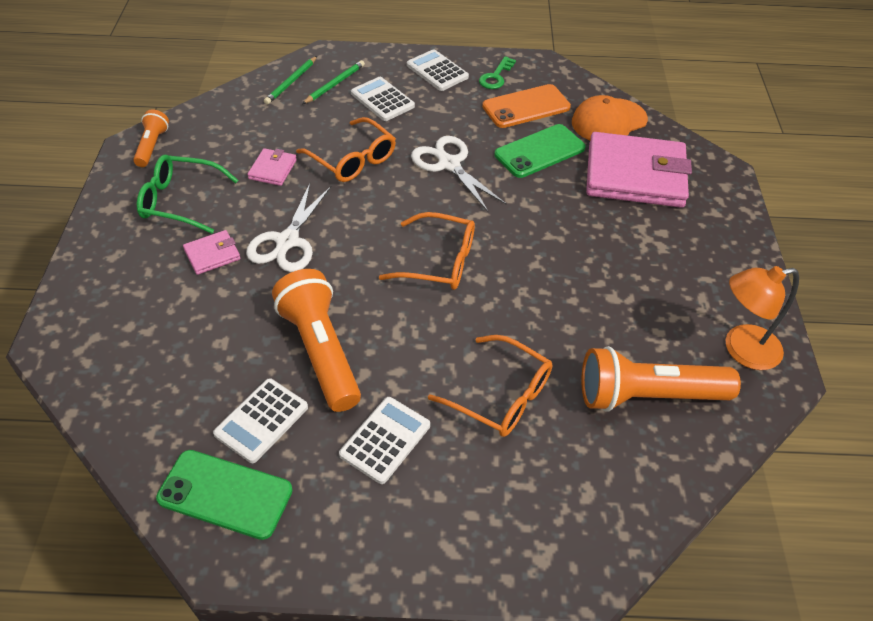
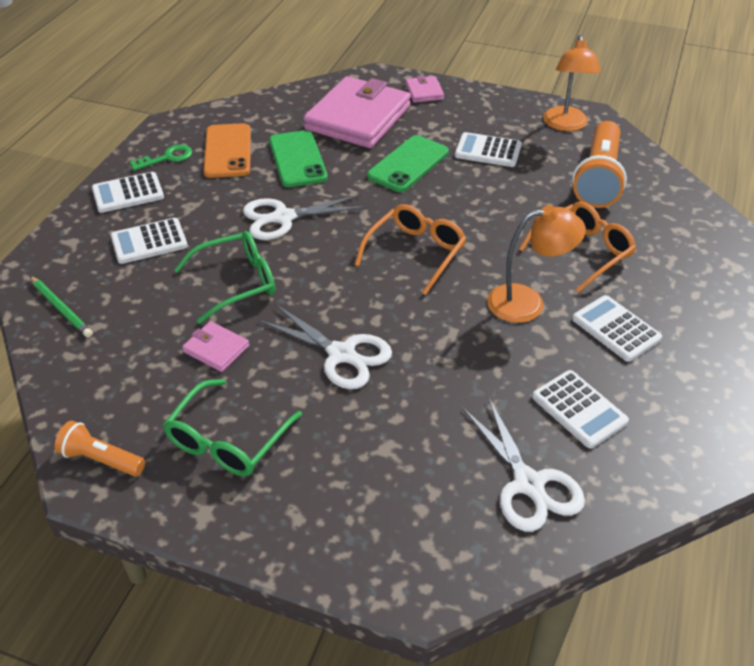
camera: 70 degrees left, 5 degrees down
(164, 394) = (529, 484): none -> white scissors
(212, 254) = (335, 420): pink wallet -> pink wallet (424, 92)
(225, 494) = (660, 447): green phone -> green phone (408, 164)
(320, 351) = (503, 354): orange flashlight -> none
(335, 84) = (93, 273): green pencil -> none
(353, 160) = (237, 282): orange glasses -> green glasses
(399, 359) = (527, 302): none -> orange lamp
(496, 77) = (167, 158): green key -> green key turned 75 degrees counterclockwise
(609, 121) = (279, 111): orange cap -> none
(641, 286) = (488, 151): none -> white calculator

